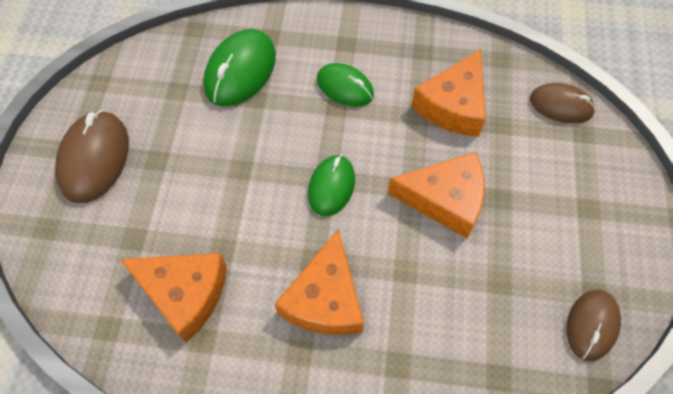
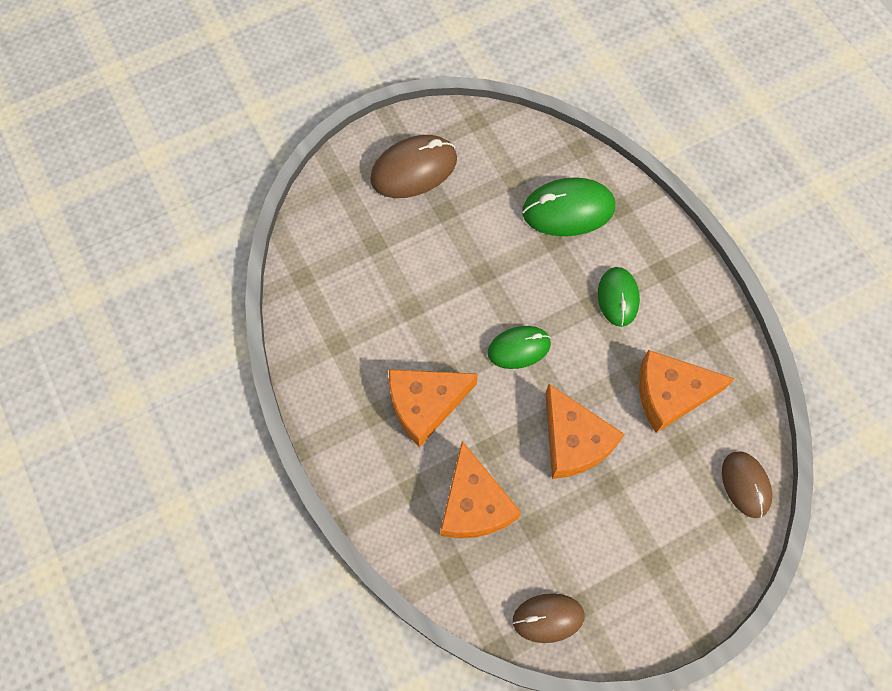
camera: 55 degrees right, 5 degrees up
(185, 293) = (360, 307): orange cheese -> orange cheese (474, 504)

